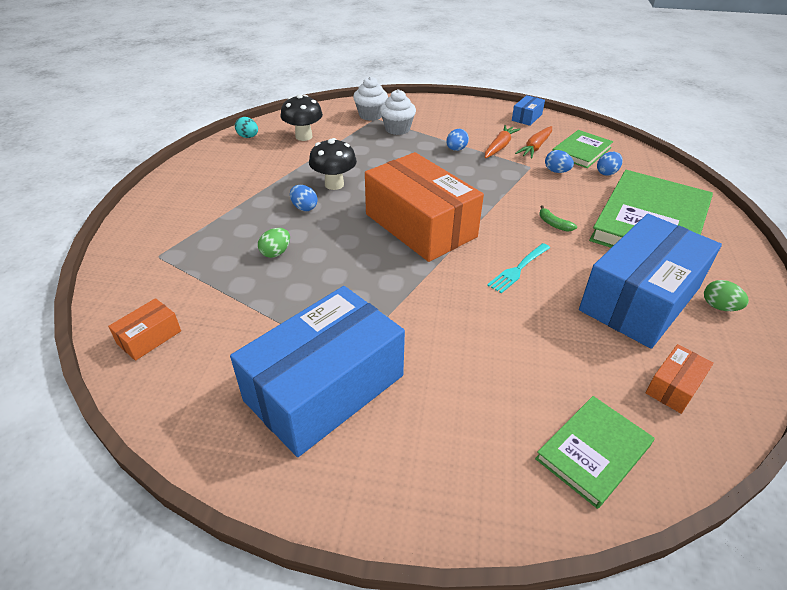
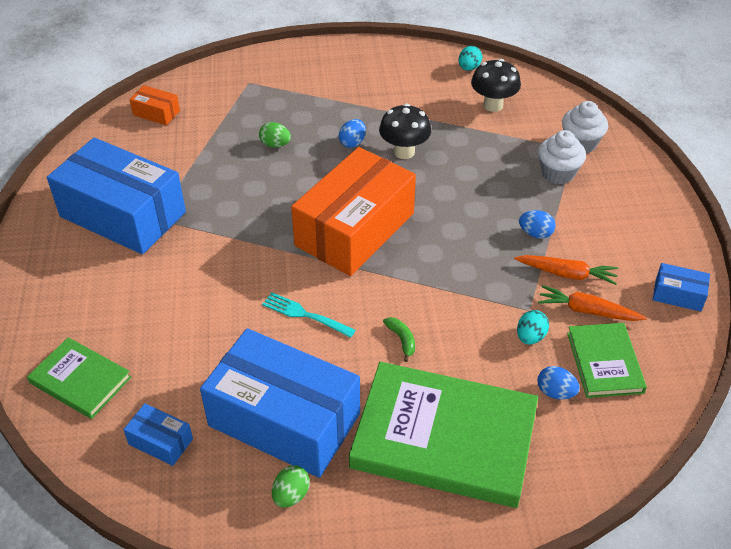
camera: 75 degrees right, 5 degrees up
(553, 224) = (402, 340): green banana -> green banana turned 120 degrees clockwise
(556, 171) = (530, 337): blue egg -> turquoise egg
(581, 151) = (604, 362): green book -> green book turned 60 degrees clockwise
(674, 387) = (160, 441): orange box -> blue box

